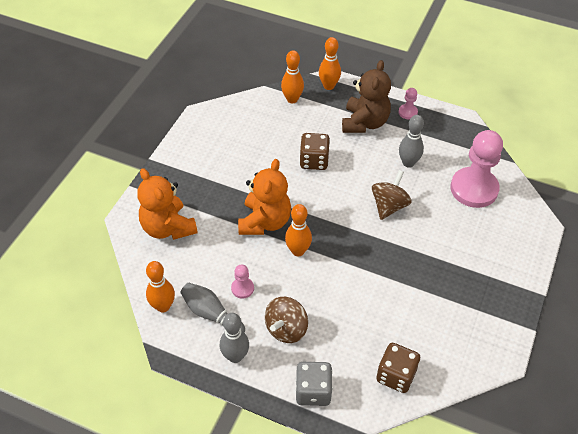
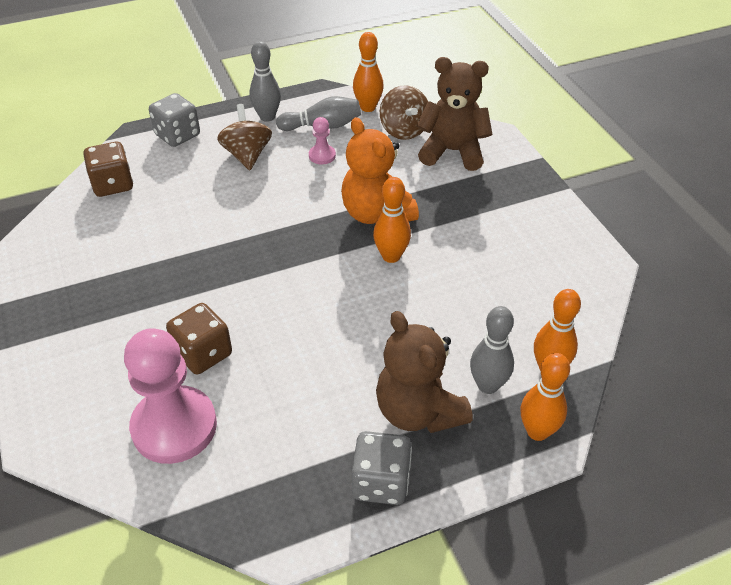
camera: 135 degrees right, 5 degrees down
(168, 228) = (452, 151): orange teddy bear -> brown teddy bear
(298, 251) = (311, 213): orange bowling pin -> orange bowling pin (391, 256)
(314, 161) = (412, 309): brown dice -> brown dice (203, 353)
(389, 206) = (265, 322): brown spinning top -> brown spinning top (404, 130)
(408, 112) = (381, 482): pink pawn -> grey dice
(408, 163) = (297, 396): grey bowling pin -> grey bowling pin (488, 385)

